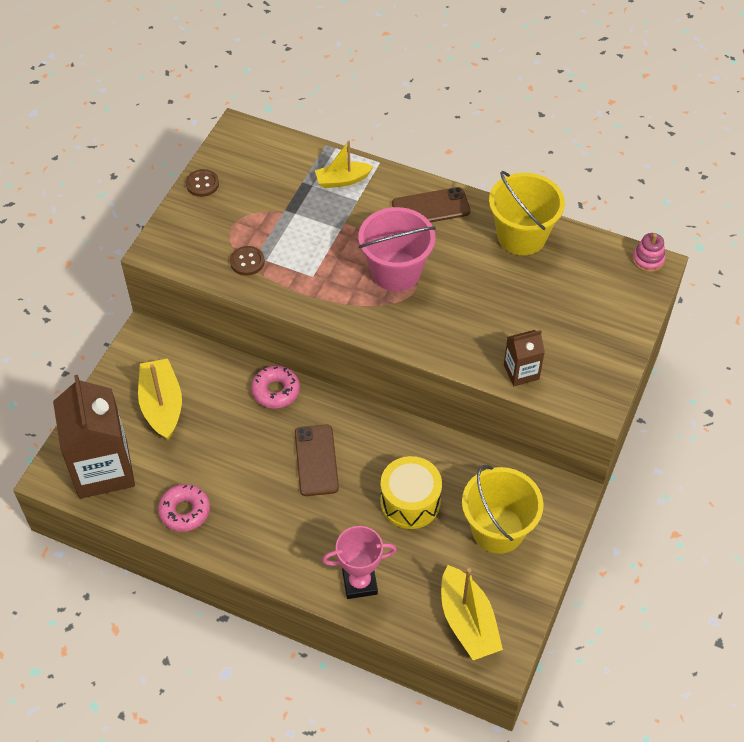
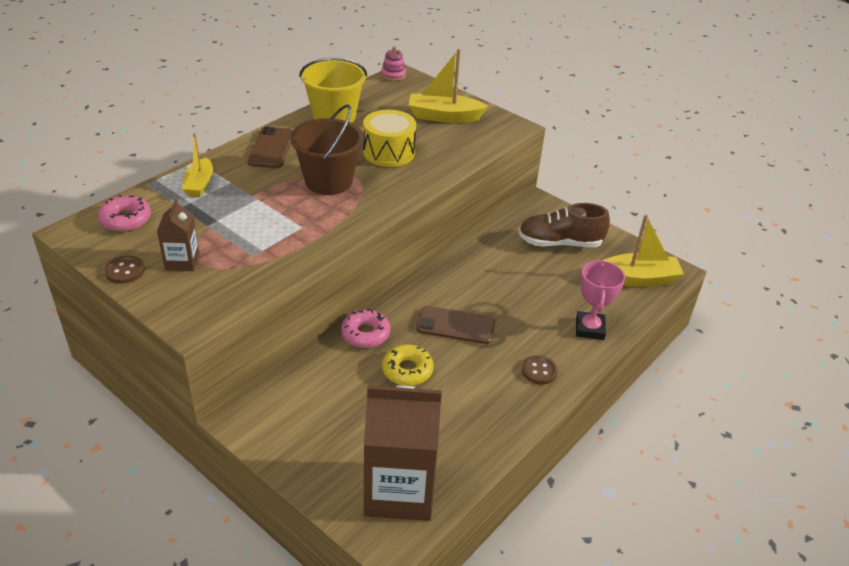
camera: 75 degrees left, 15 degrees down
(162, 405) = (339, 422): yellow boat -> yellow boat (444, 116)
(185, 511) = (478, 431): pink donut -> pink donut (126, 219)
(240, 437) = (407, 370): none -> yellow donut
(247, 262) = (255, 262): brown button -> brown button (539, 371)
(396, 271) = (328, 181): pink bucket -> brown bucket
(410, 502) = (519, 281): yellow drum -> yellow drum (389, 152)
(498, 530) = (560, 243): yellow bucket -> brown shoe
(521, 372) = (468, 149): brown carton -> brown carton (182, 261)

